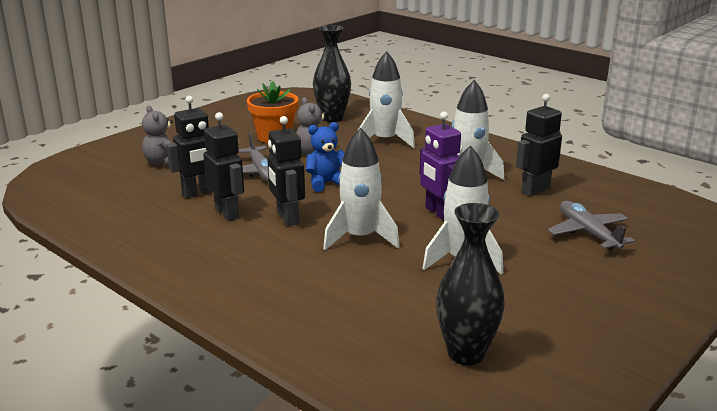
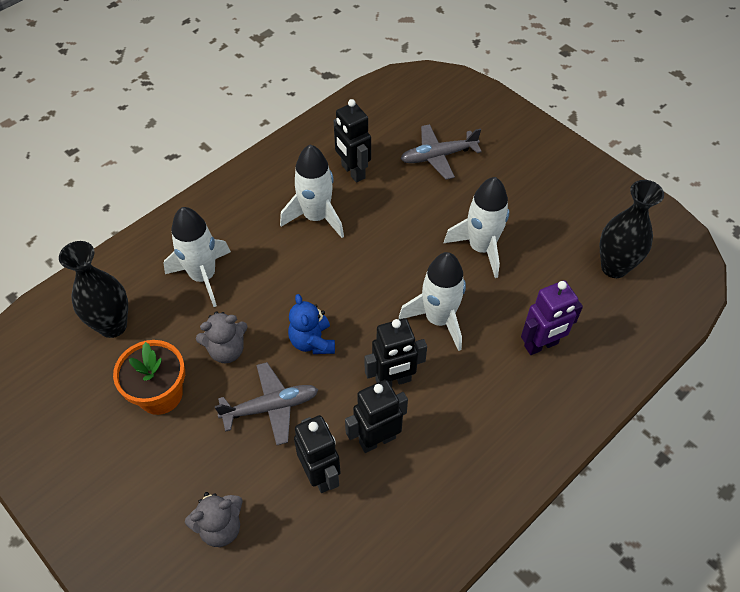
camera: 85 degrees left, 30 degrees up
(438, 212) = (392, 252): purple robot -> purple robot (541, 345)

